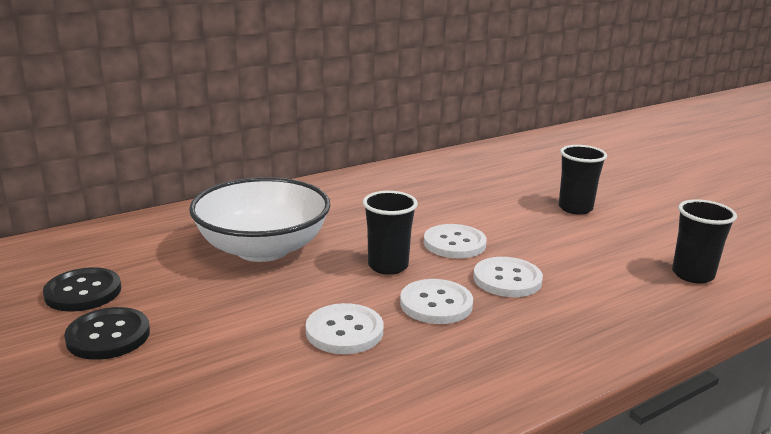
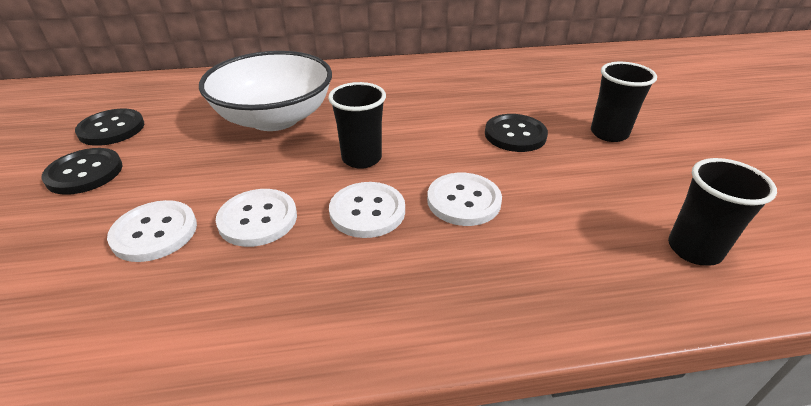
camera: 25 degrees right, 15 degrees up
(454, 243) = (446, 148): white button -> white button (155, 232)
(503, 222) = (515, 135): none -> black button

